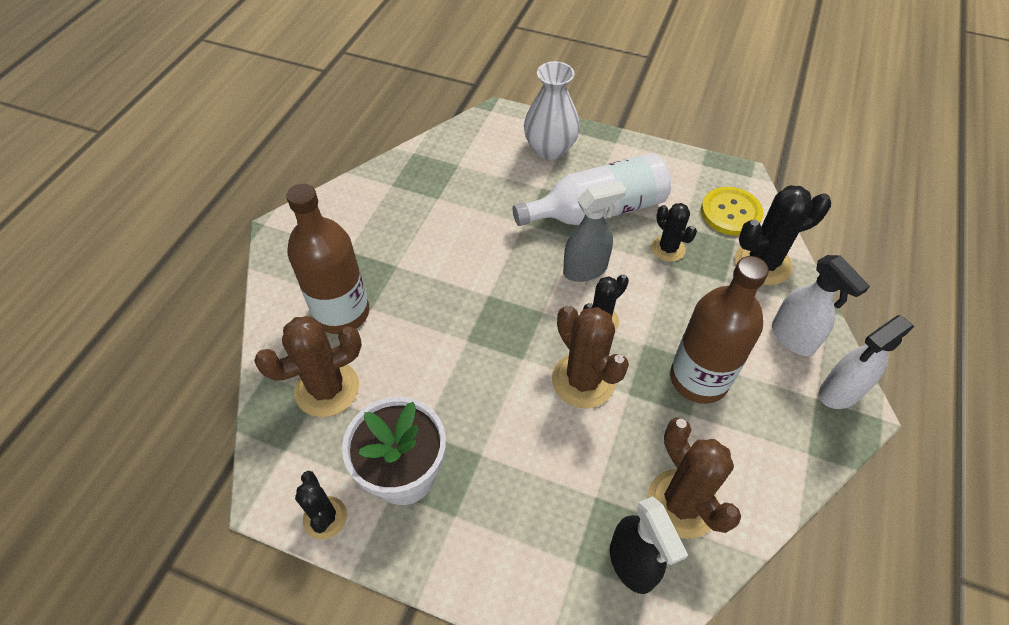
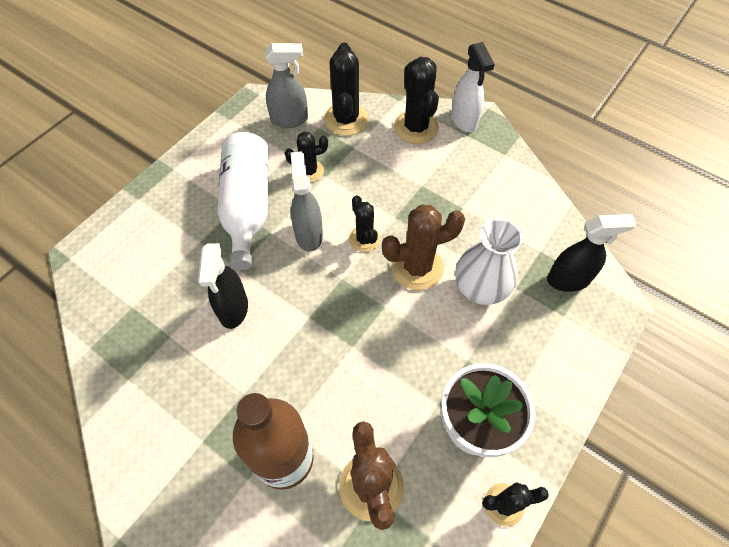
camera: 75 degrees left, 5 degrees up
(478, 234) = (233, 309): none -> black spray bottle
(550, 149) = (154, 222): white vase -> white vase (480, 289)
(682, 503) = (529, 236): brown cactus -> none
(699, 379) = (435, 193): brown bottle -> none
(730, 213) = (290, 120): yellow button -> grey spray bottle
(793, 338) = (416, 127): white spray bottle -> black cactus

